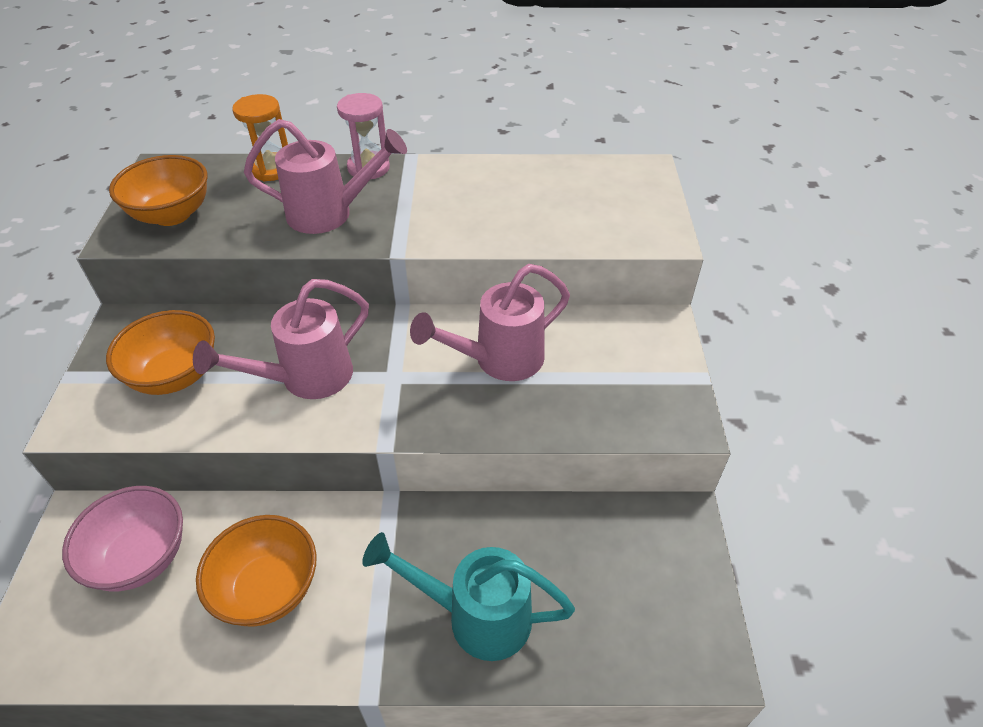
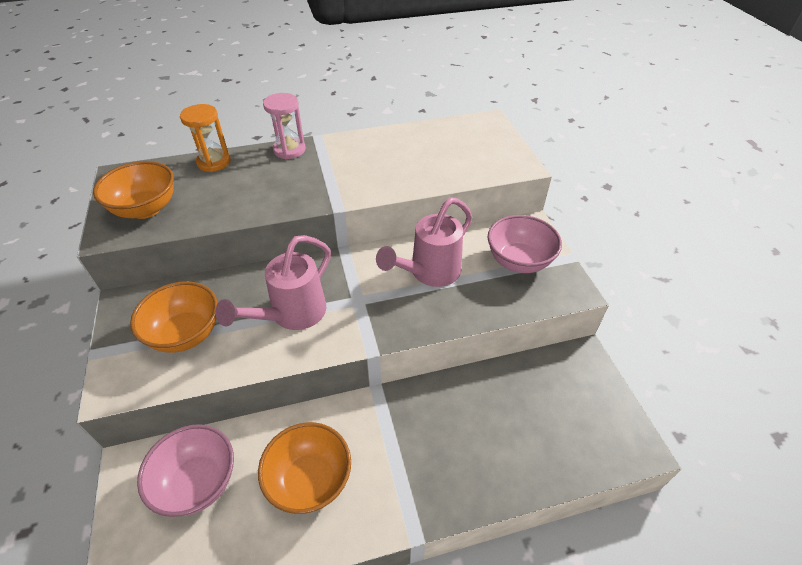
camera: 15 degrees left, 0 degrees up
(331, 214) = (275, 188): pink watering can -> none
(475, 616) = (470, 459): turquoise watering can -> none
(626, 368) = (519, 261): none -> pink bowl

